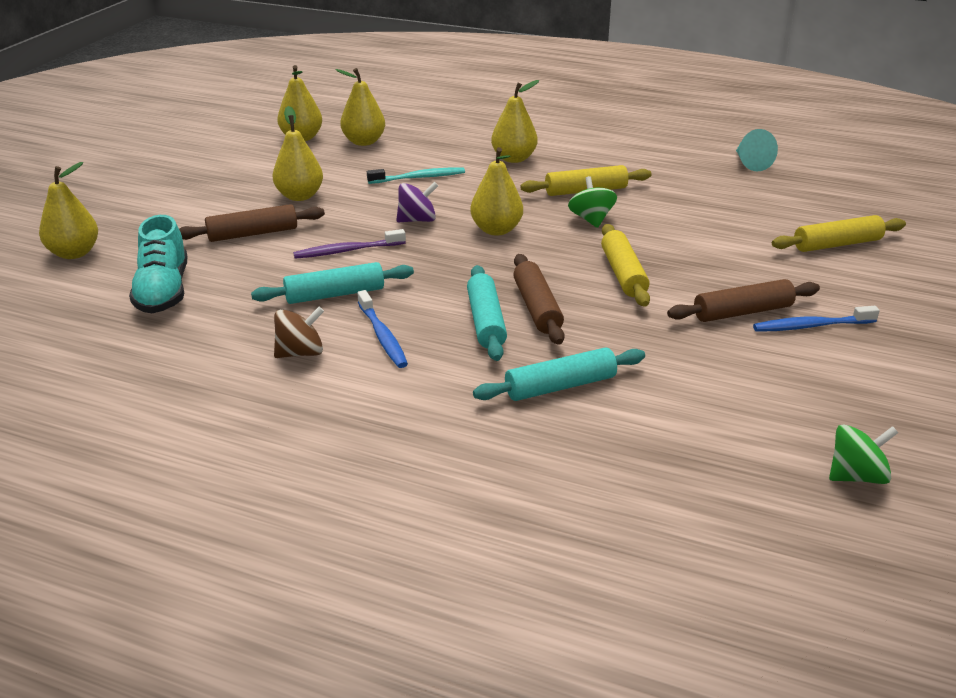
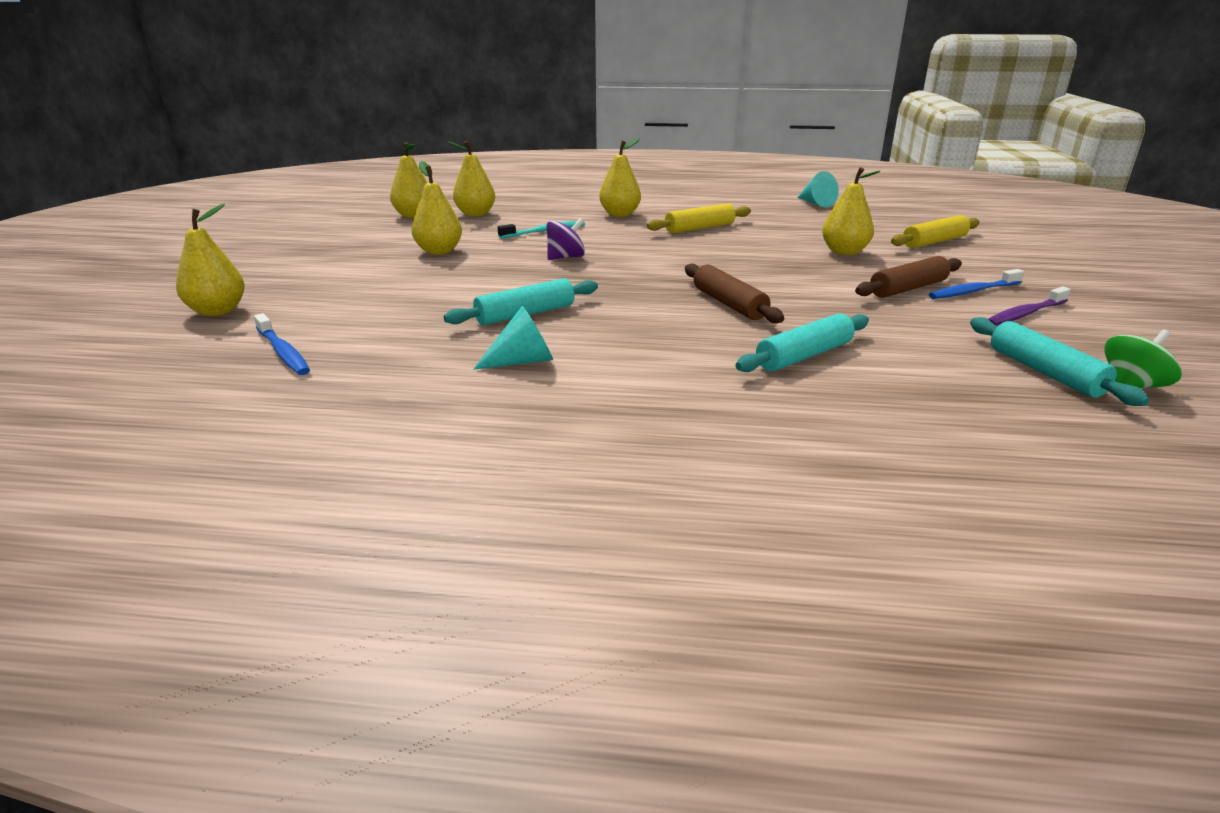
camera: 15 degrees left, 5 degrees down
(163, 291) = (338, 330): turquoise shoe -> none
(252, 234) = (409, 280): brown rolling pin -> none
(300, 353) = (522, 361): brown spinning top -> turquoise cone
(347, 251) = (514, 283): purple toothbrush -> purple toothbrush (1025, 314)
(382, 336) = (598, 339): blue toothbrush -> blue toothbrush (283, 352)
(486, 322) = (690, 318): turquoise rolling pin -> turquoise rolling pin (1044, 372)
(496, 230) = (644, 257): yellow pear -> yellow pear (844, 252)
(591, 219) = (721, 244): green spinning top -> none
(623, 274) = (783, 275): yellow rolling pin -> none

